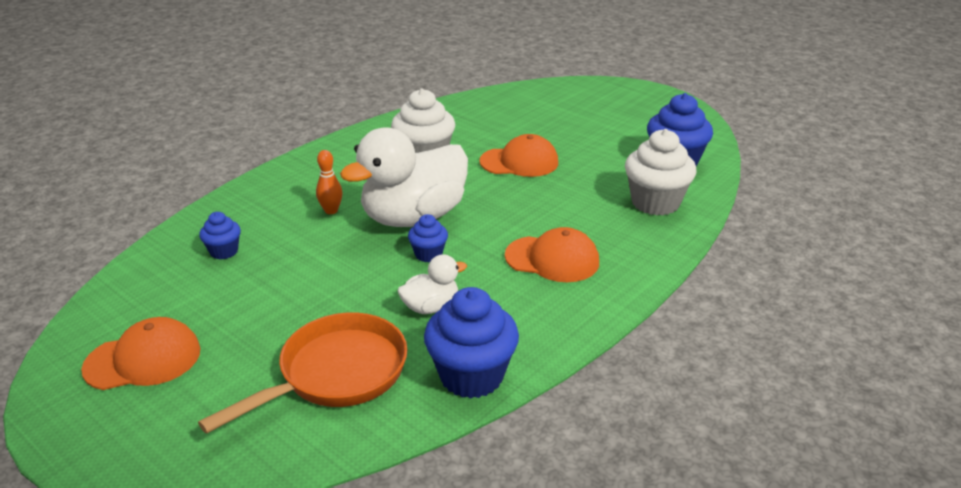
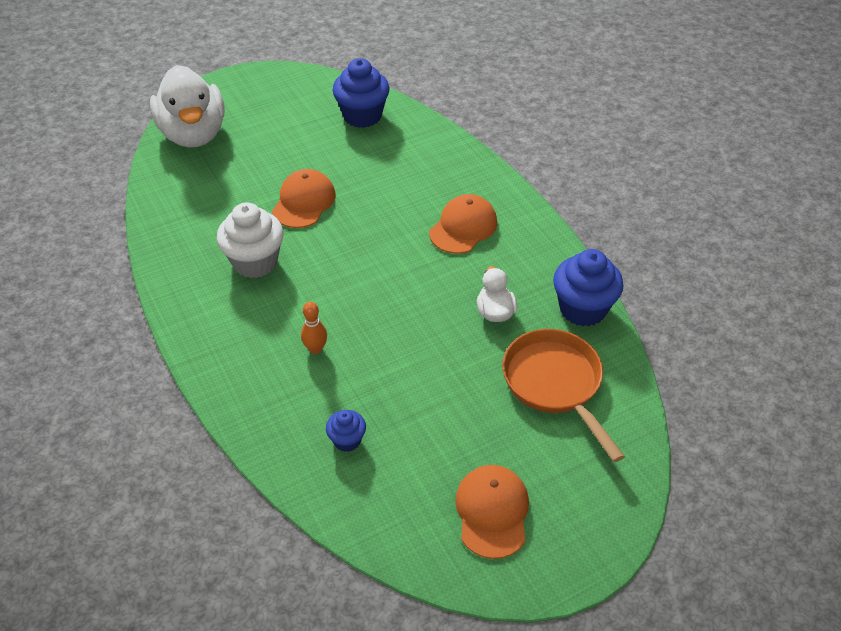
camera: 70 degrees left, 15 degrees up
(413, 218) = (359, 293): white duck -> white duck (194, 134)
(428, 254) = (422, 297): blue cupcake -> none
(655, 203) = (415, 147): white cupcake -> none

